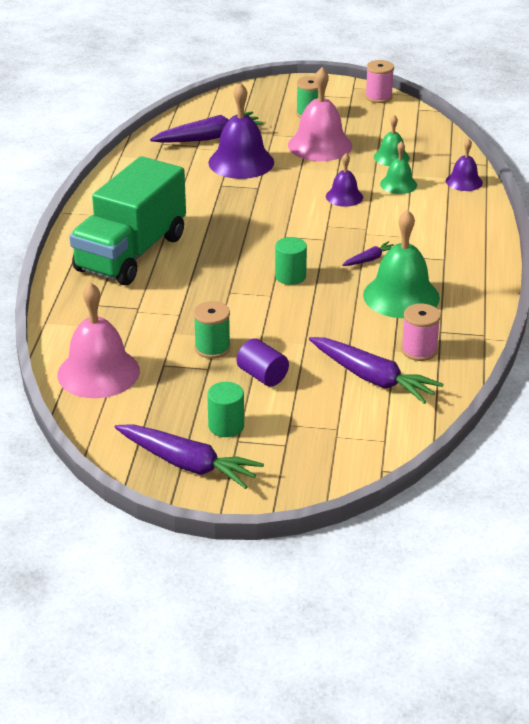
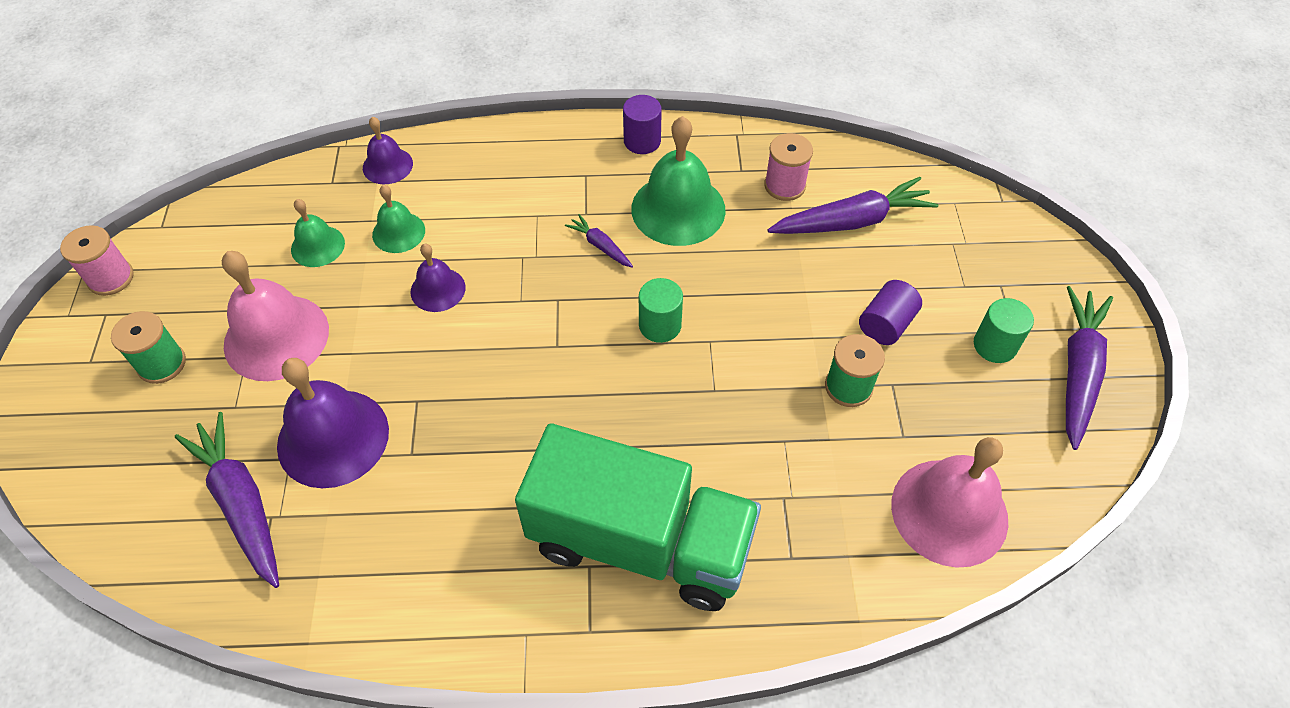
camera: 100 degrees left, 20 degrees up
(372, 378) = (852, 221): purple carrot -> purple carrot turned 45 degrees clockwise
(479, 287) = (642, 141): none -> purple cylinder

